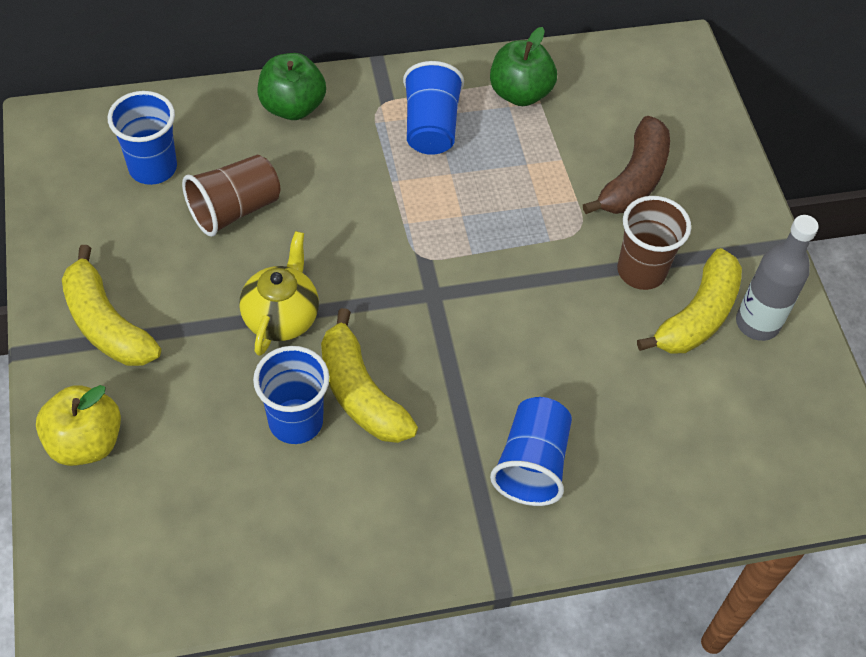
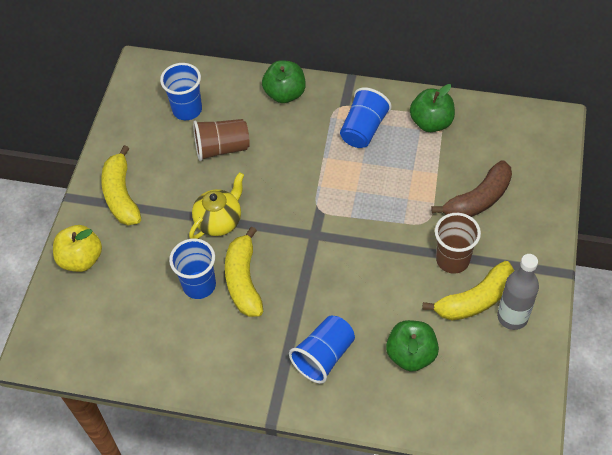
camera: 30 degrees right, 0 degrees up
(651, 420) = (411, 354): none -> green apple

